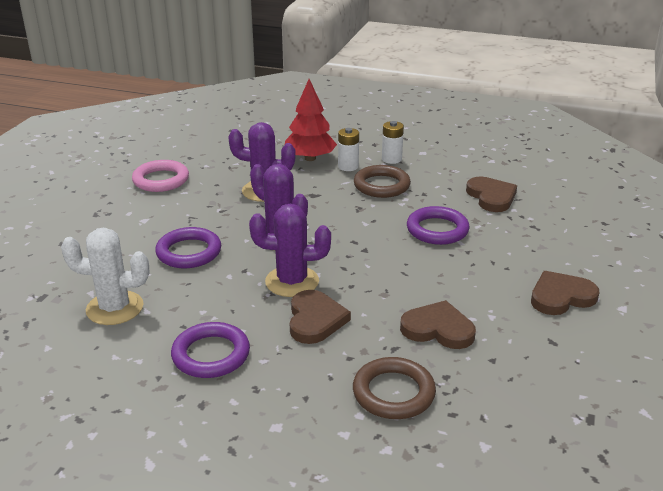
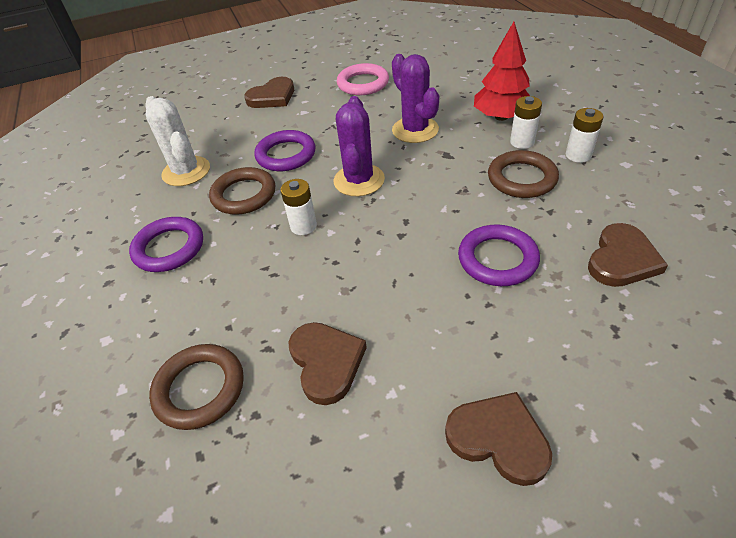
camera: 55 degrees right, 15 degrees up
(205, 292) = (244, 195): none -> brown ring
(292, 282) = (303, 226): purple cactus -> white battery
(315, 320) = (263, 273): brown heart -> brown heart (272, 97)

